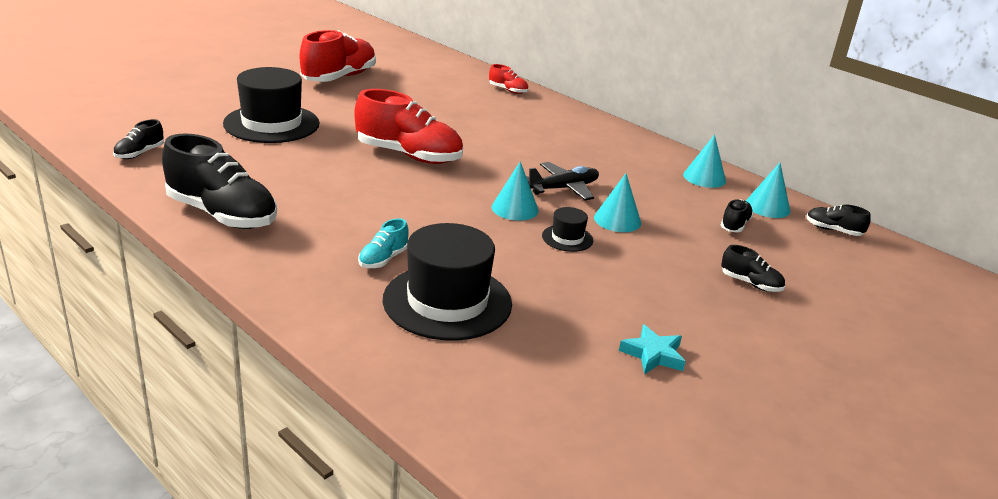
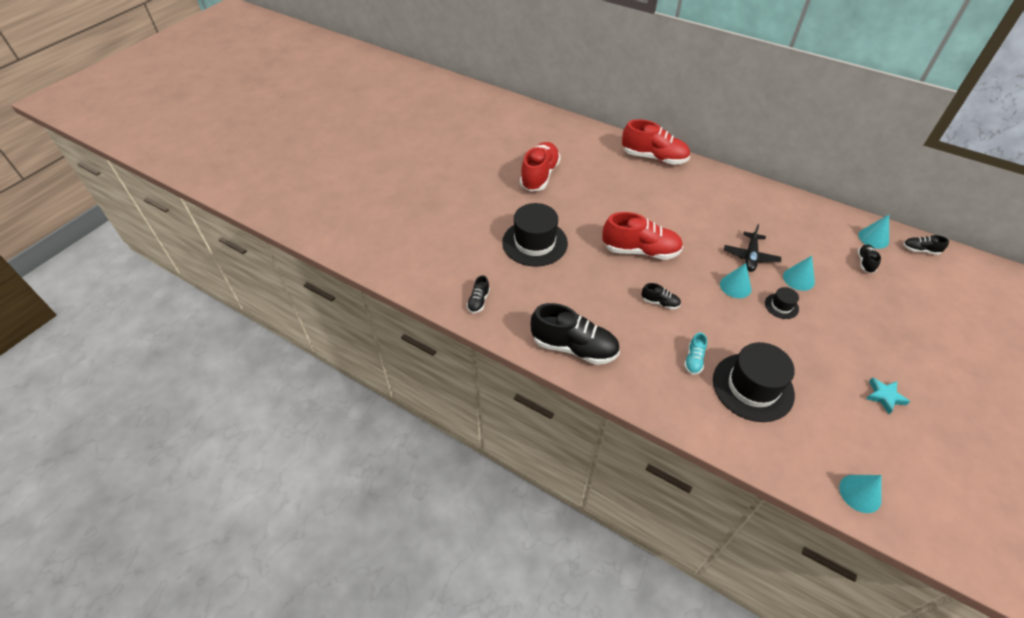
camera: 10 degrees left, 20 degrees up
(508, 90) = (654, 157): red shoe -> red shoe, size x2.15
(563, 188) = (750, 256): black plane -> black plane turned 150 degrees clockwise
(704, 177) = (823, 219): turquoise cone -> turquoise cone (860, 493)
(750, 283) = (901, 316): black shoe -> black shoe (660, 302)

